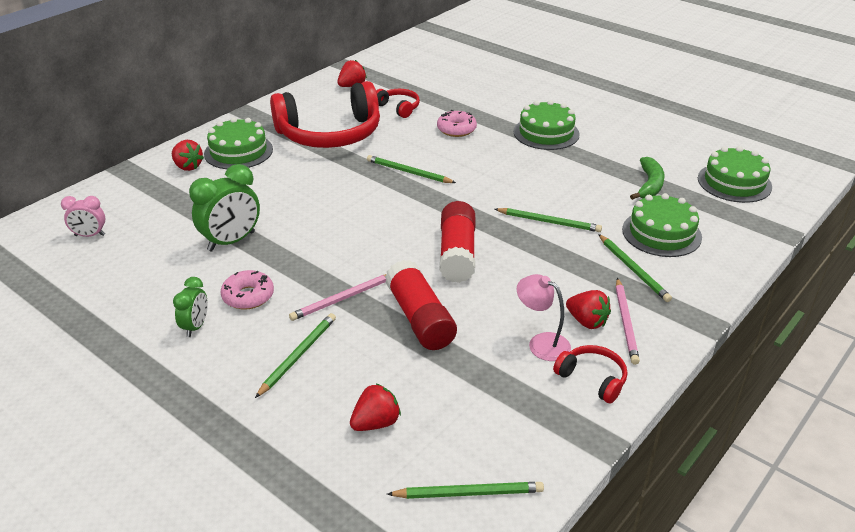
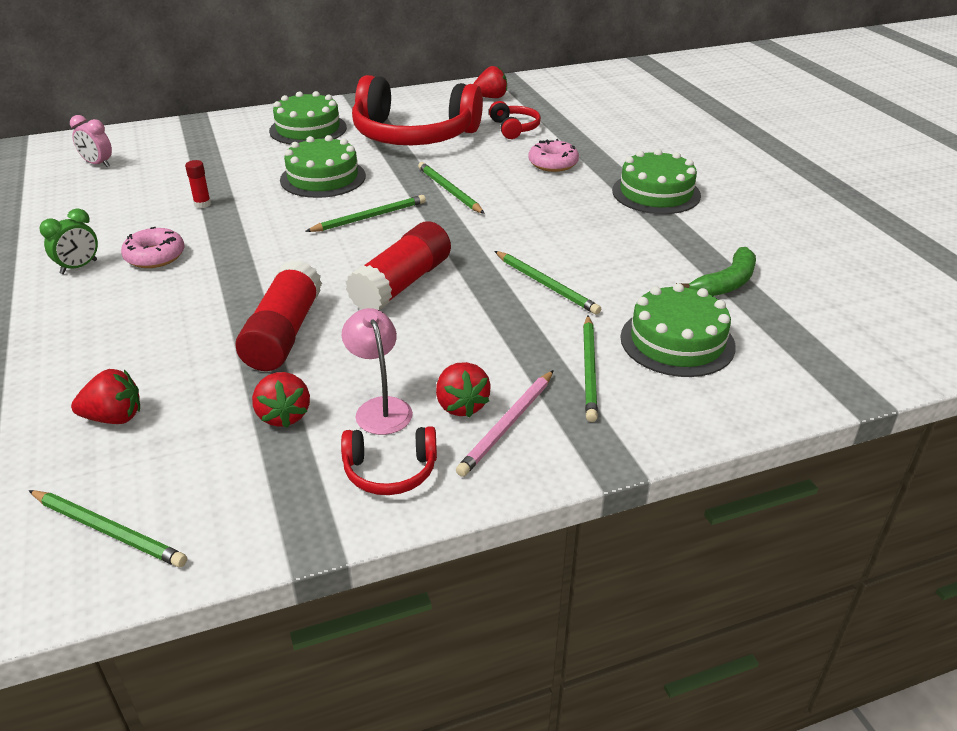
camera: 30 degrees right, 0 degrees up
(188, 166) = (248, 130): red strawberry -> red strawberry (284, 415)
(231, 241) = (202, 204): green clock -> red glue stick
(298, 356) = (128, 325): green pencil -> green pencil (369, 217)
(343, 298) = (235, 288): pink pencil -> none
(592, 379) = (390, 471): red headphones -> red headphones turned 105 degrees clockwise
(734, 182) = (855, 315): green cake -> green cake (323, 178)

